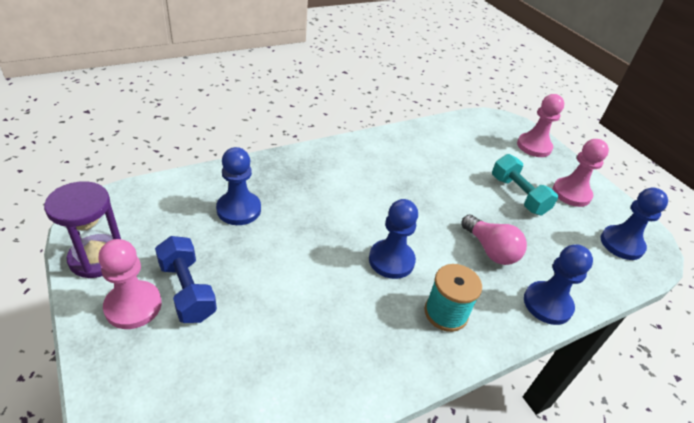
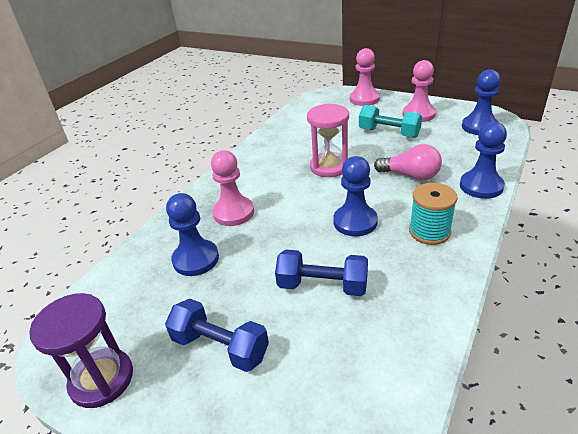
camera: 25 degrees left, 5 degrees down
(133, 306) = (184, 393): pink pawn -> pink pawn (233, 213)
(306, 296) = (322, 286): none -> blue dumbbell
(425, 195) = (329, 167): none -> pink hourglass

